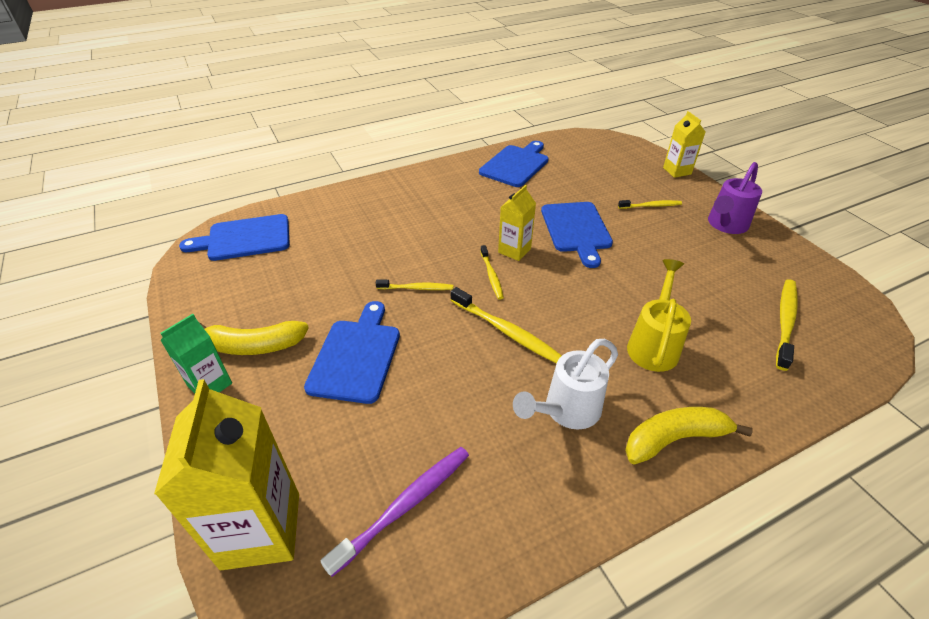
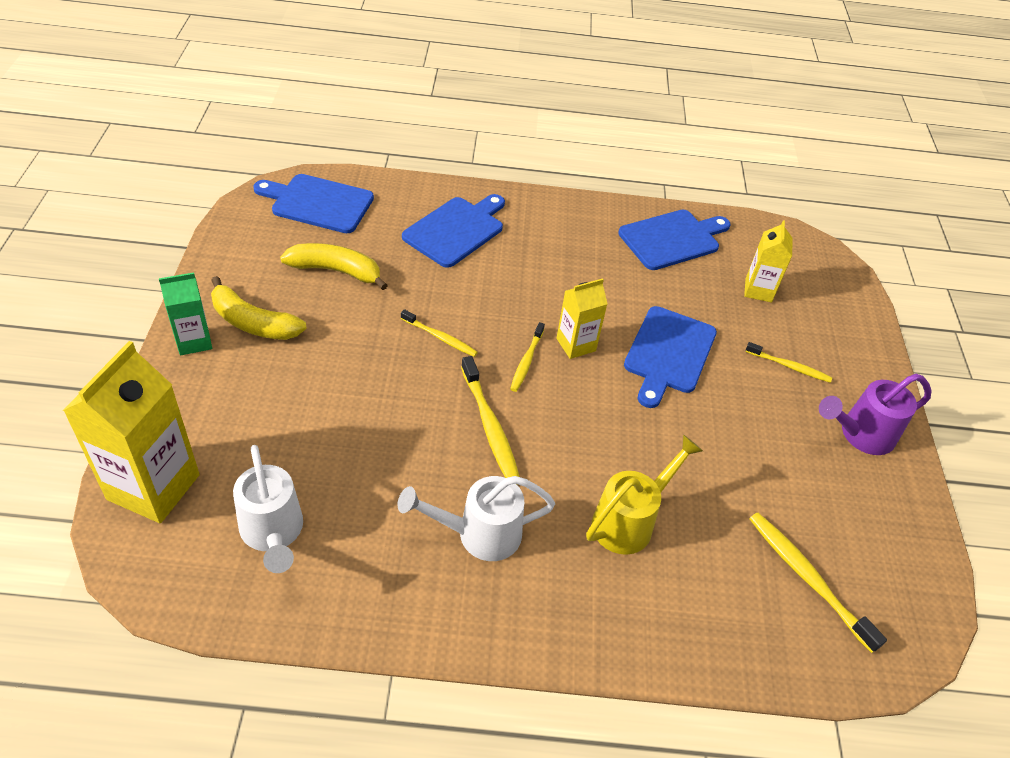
camera: 25 degrees right, 5 degrees up
(356, 356) = (331, 378): blue cutting board -> blue cutting board (456, 230)
(405, 506) = (273, 533): purple toothbrush -> white watering can
(674, 439) = (558, 618): yellow banana -> yellow banana (336, 271)
(677, 171) = (872, 337): yellow carton -> yellow carton (758, 290)
(785, 322) = (807, 578): yellow toothbrush -> yellow toothbrush turned 90 degrees counterclockwise

